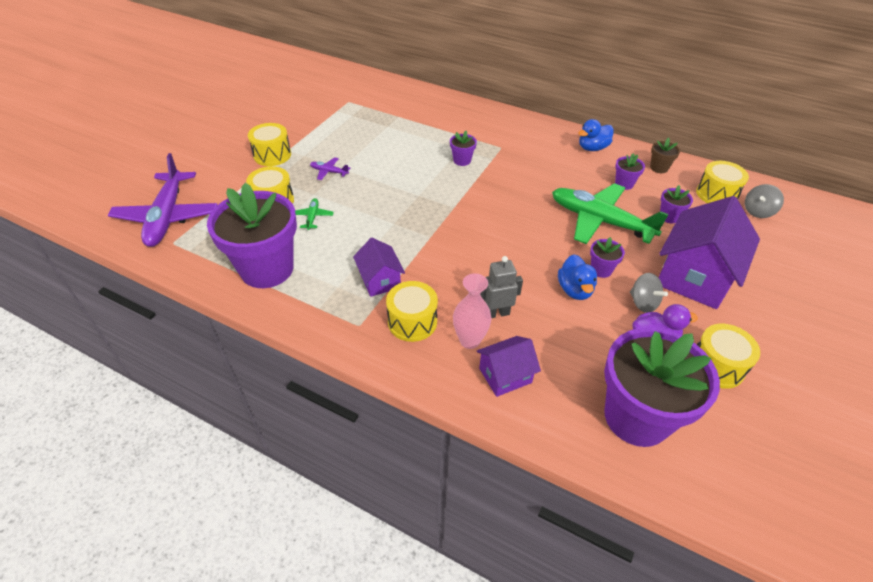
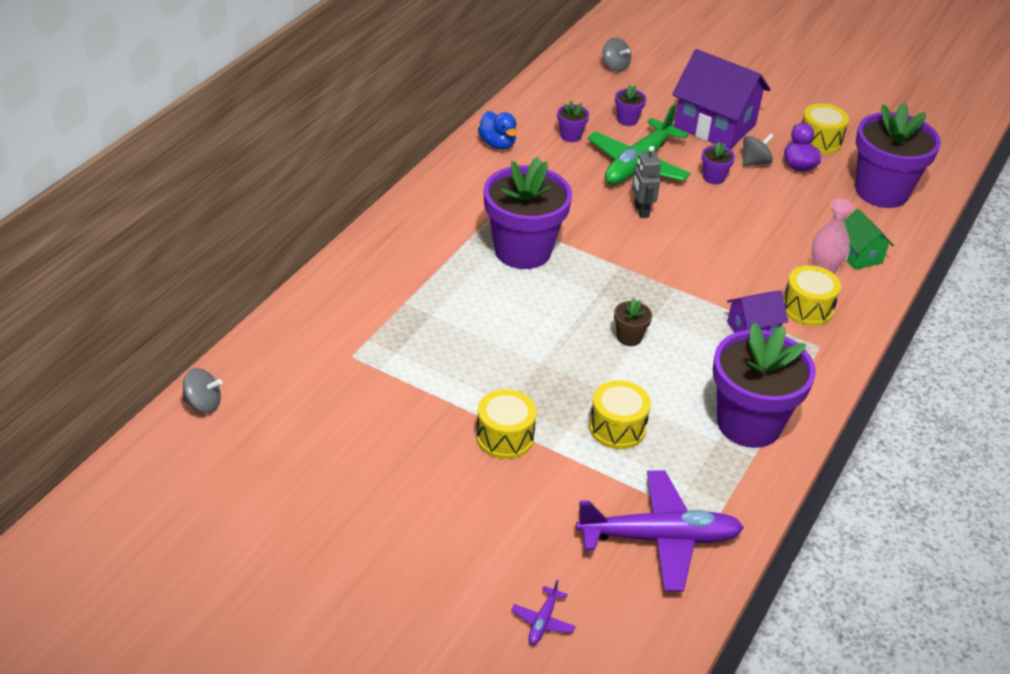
camera: 90 degrees left, 5 degrees down
(312, 63) = (203, 404): none -> grey spinning top
(312, 217) = (648, 387): green plane -> none
(329, 172) = (548, 374): purple plane -> purple plane (543, 621)
(462, 160) = (522, 250): purple flower pot -> purple flower pot, size x2.43
(496, 313) = (785, 251): grey robot -> grey robot (641, 210)
(505, 375) = (858, 255): purple house -> green house
(574, 290) = (744, 198): blue duck -> none
(659, 168) = (539, 106): brown flower pot -> brown flower pot (629, 337)
(716, 194) = (587, 82): yellow drum -> none

